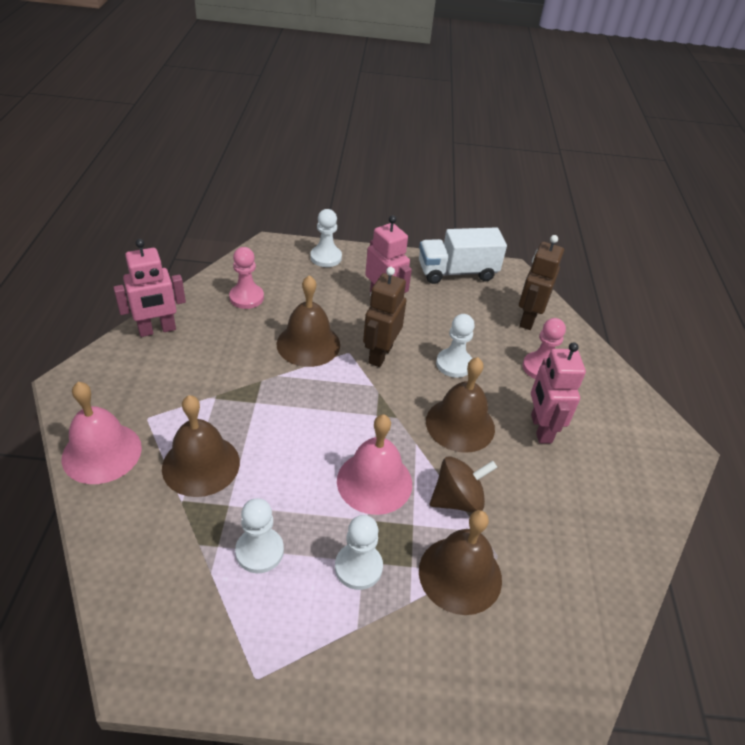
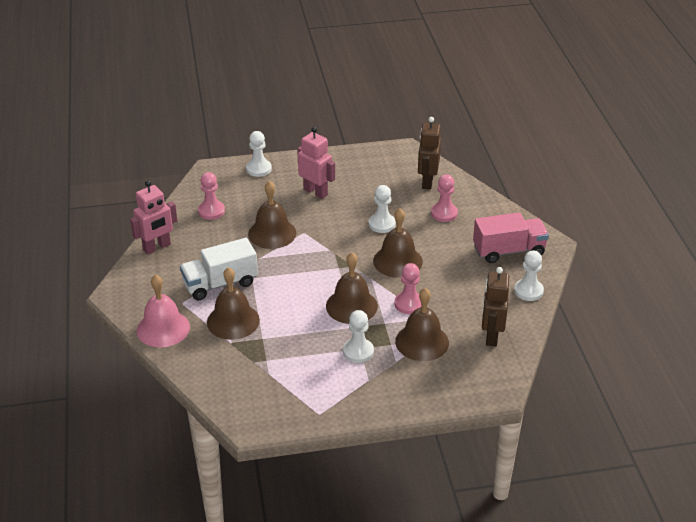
camera: 10 degrees left, 5 degrees down
(259, 551) = (293, 357): white pawn -> white pawn (528, 291)
(374, 482) = (351, 306): pink bell -> brown bell
(380, 354) = (326, 229): brown robot -> brown robot (491, 336)
(457, 272) = (364, 158): white truck -> white truck (220, 283)
(457, 499) = (409, 304): brown spinning top -> pink pawn
(540, 428) = (453, 252): pink robot -> none
(620, 446) = (508, 251): none -> pink truck

